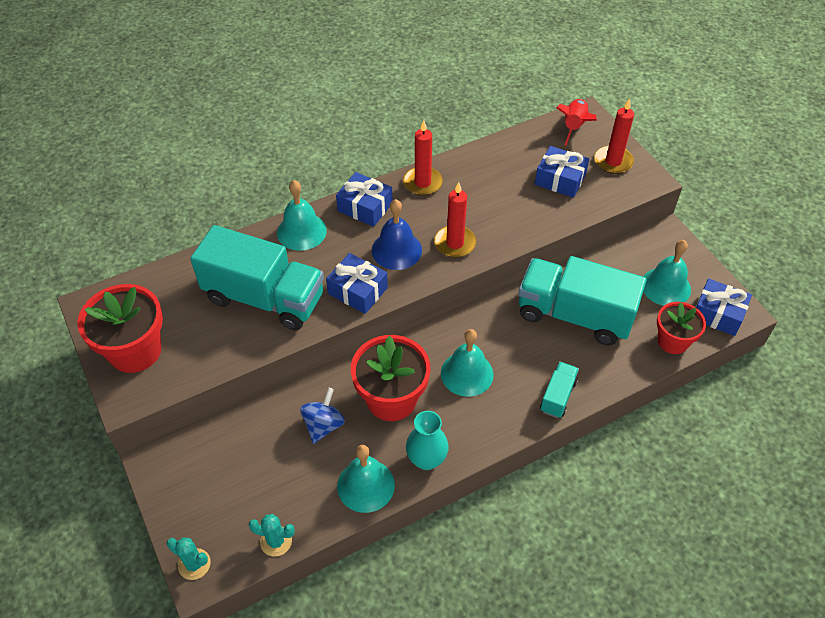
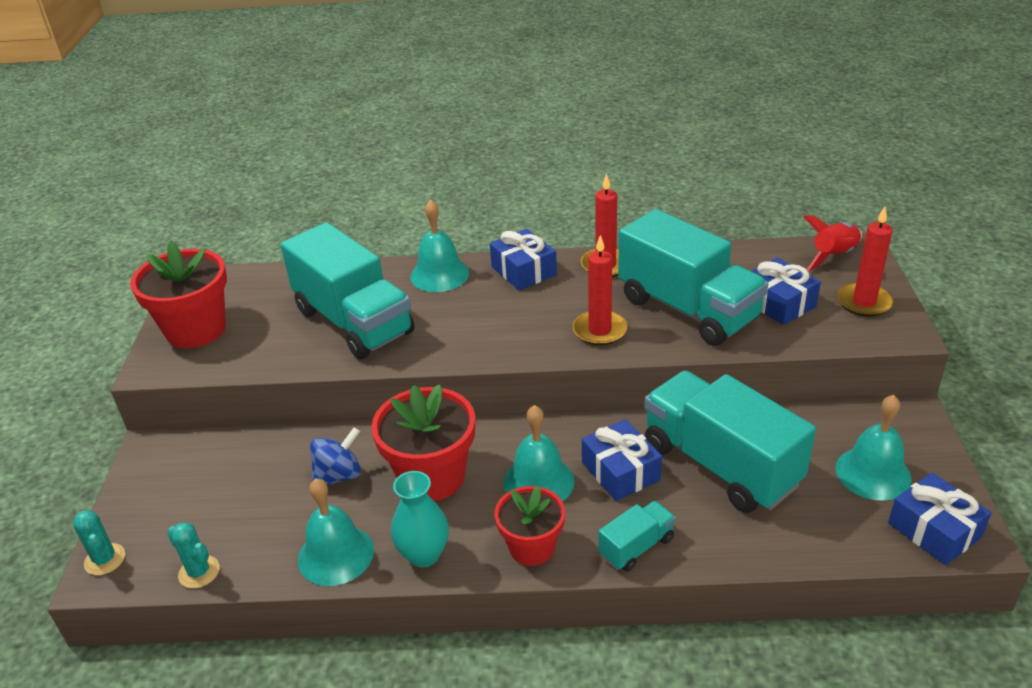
camera: 30 degrees right, 15 degrees down
(357, 291) = (455, 344): blue gift -> blue gift (620, 471)
(396, 250) = (527, 318): blue bell -> none
(504, 204) = (688, 309): none -> turquoise truck
(672, 341) = (843, 540): red flower pot -> red flower pot (532, 547)

